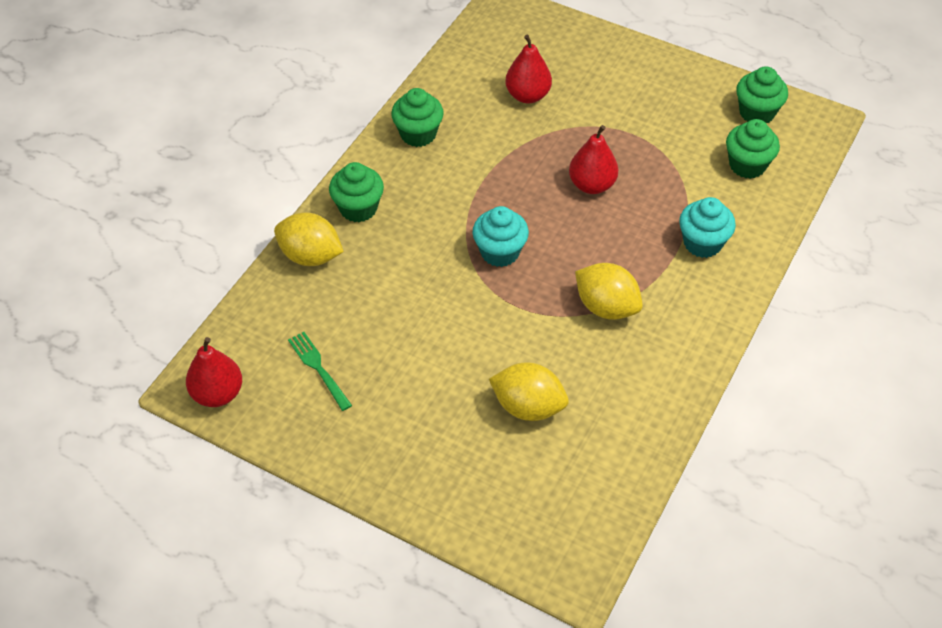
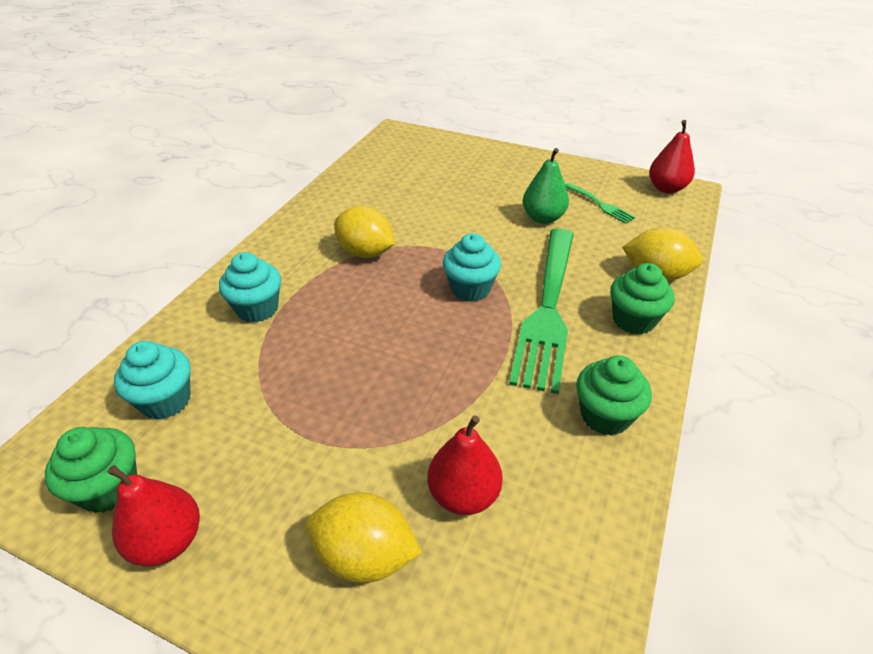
camera: 175 degrees right, 10 degrees down
(397, 348) = (543, 218): none -> green pear
(431, 225) = (548, 308): none -> green fork
(528, 407) = (431, 193): yellow lemon -> yellow lemon (365, 556)
(592, 185) = (371, 362): red pear -> red pear (168, 541)
(747, 165) = (166, 401): green cupcake -> turquoise cupcake

